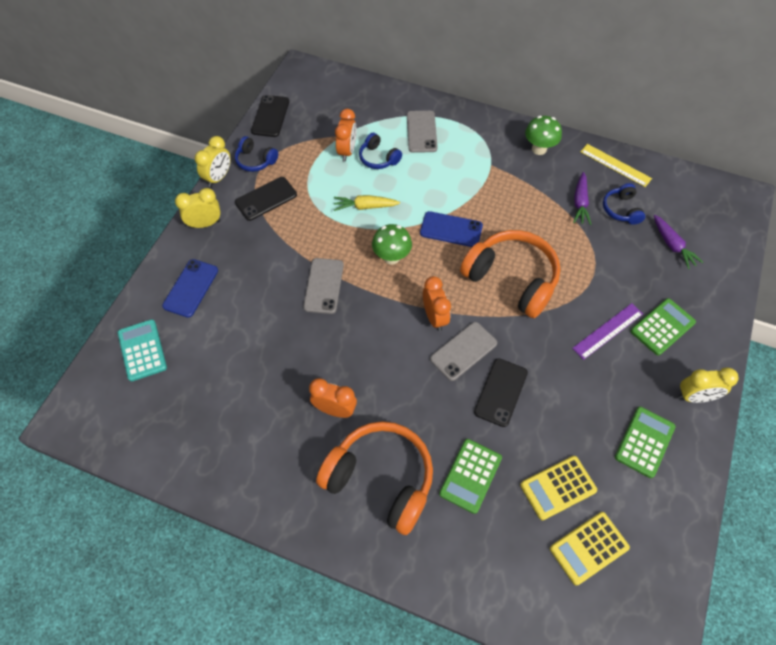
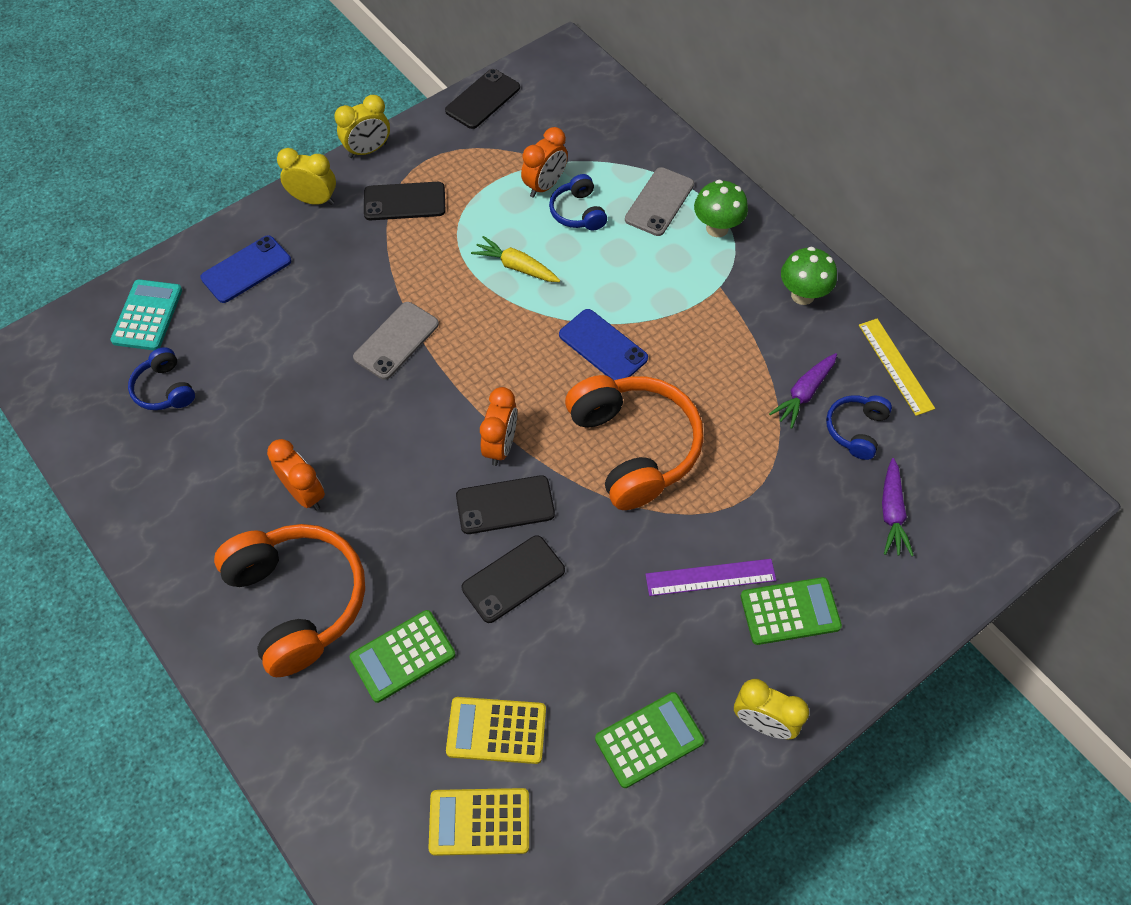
camera: 30 degrees right, 0 degrees up
(255, 160) = (426, 148): blue headphones -> blue headphones (165, 389)
(391, 257) = (502, 345): green mushroom -> green mushroom (717, 228)
(463, 351) = (505, 505): grey phone -> black phone

